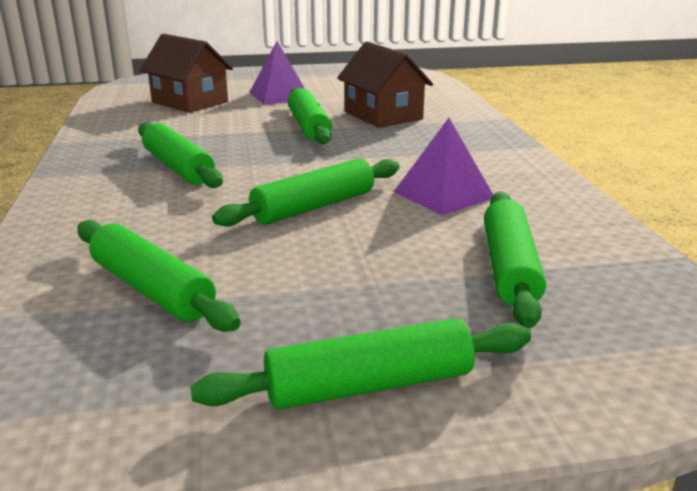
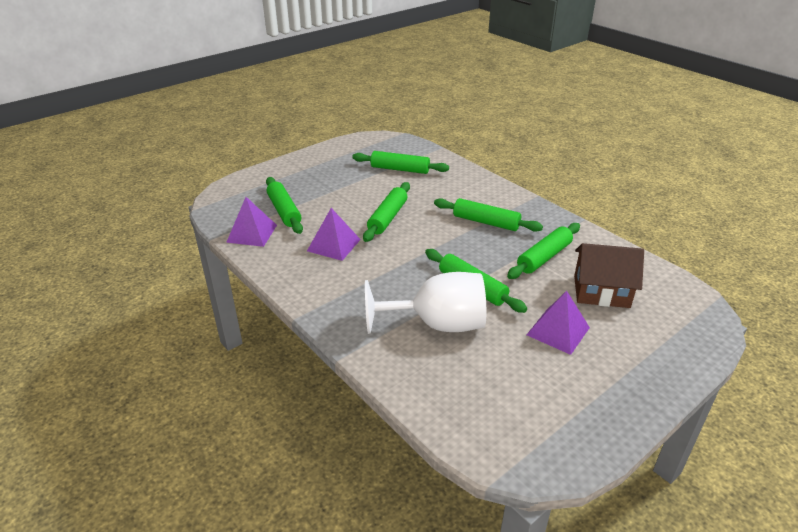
camera: 150 degrees right, 10 degrees up
(369, 385) = (309, 165): green rolling pin -> green rolling pin (544, 257)
(383, 116) = (438, 324): brown house -> white goblet
(593, 244) = (252, 233): none -> purple pyramid

